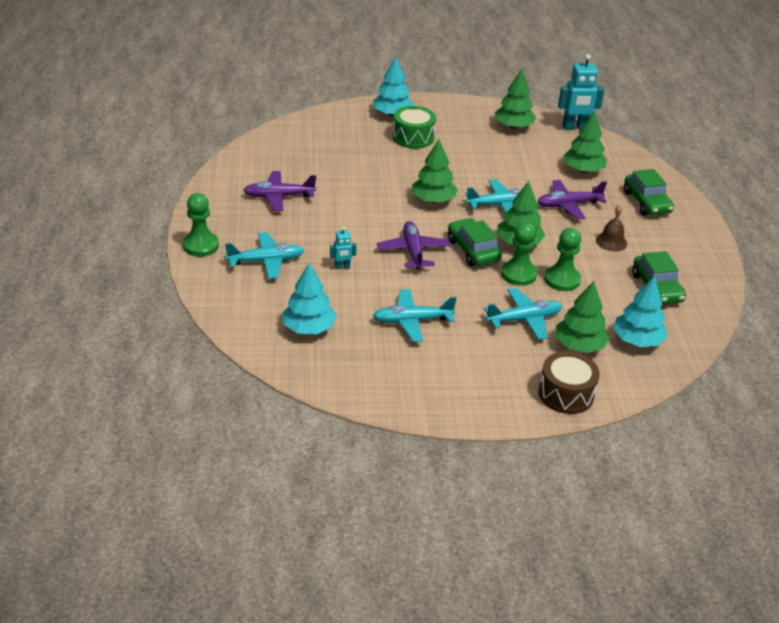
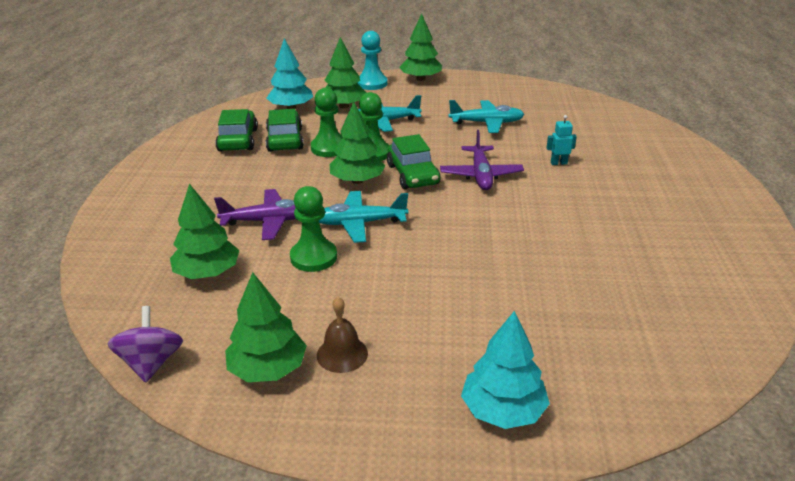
camera: 170 degrees left, 5 degrees down
(201, 245) = (726, 186): green pawn -> green pawn (313, 257)
(266, 261) = (643, 170): turquoise plane -> none
(278, 196) = (662, 241): purple plane -> none
(309, 328) = (580, 120): turquoise tree -> none
(413, 137) = (465, 345): green drum -> none
(433, 200) = (448, 232): green tree -> green tree (421, 79)
(566, 394) = (372, 83): brown drum -> turquoise pawn
(575, 128) = (151, 363): turquoise robot -> purple spinning top
(611, 242) = (248, 179): brown bell -> brown bell (342, 354)
(646, 202) = (160, 223): green car -> green car (285, 140)

